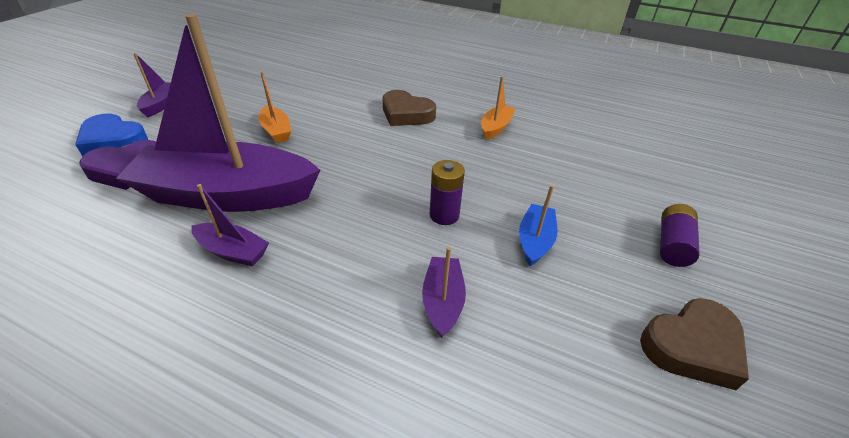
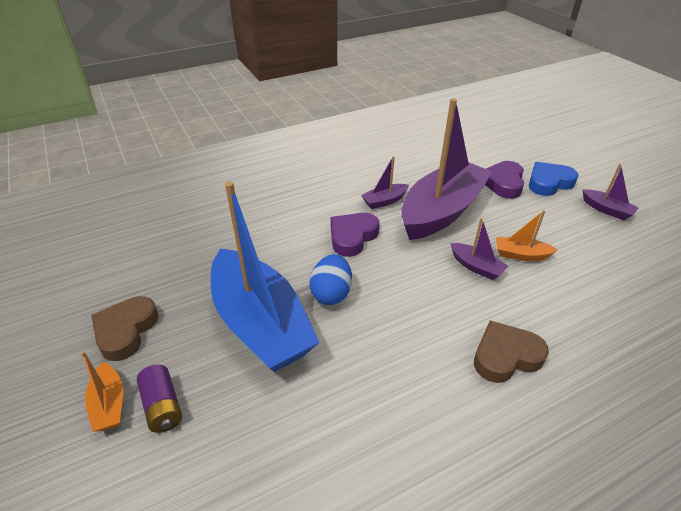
camera: 130 degrees right, 0 degrees up
(340, 244) = (352, 237): none -> purple heart
(443, 301) = (270, 254): purple boat -> purple boat (476, 267)
(444, 215) = (331, 293): purple battery -> blue egg
(496, 127) = (424, 421): orange boat -> orange boat (109, 404)
(535, 241) = (260, 323): blue boat -> blue boat, size x2.42

